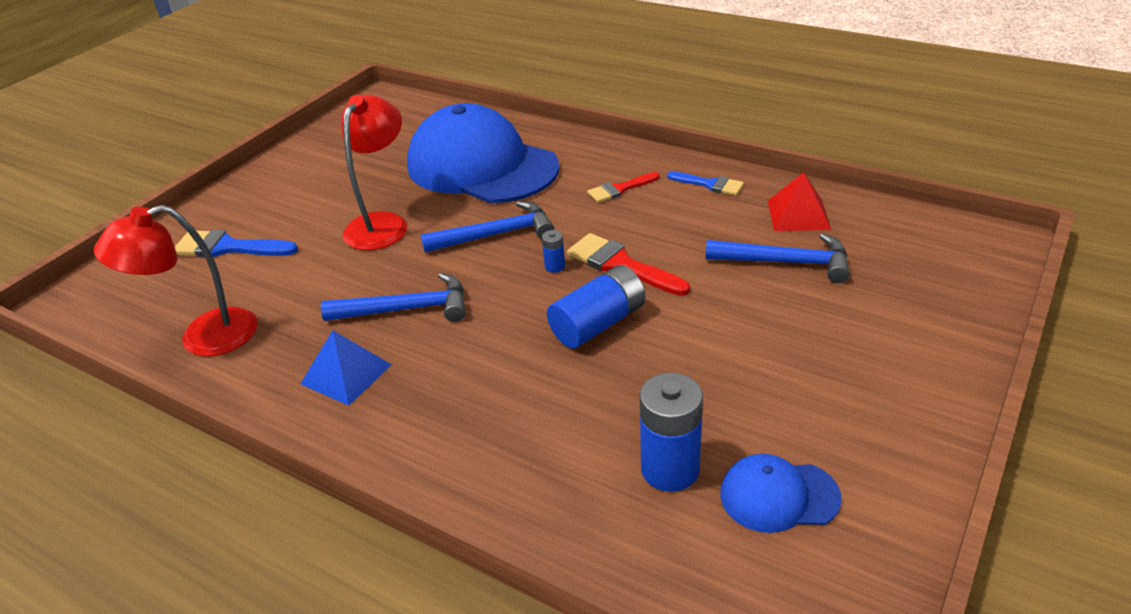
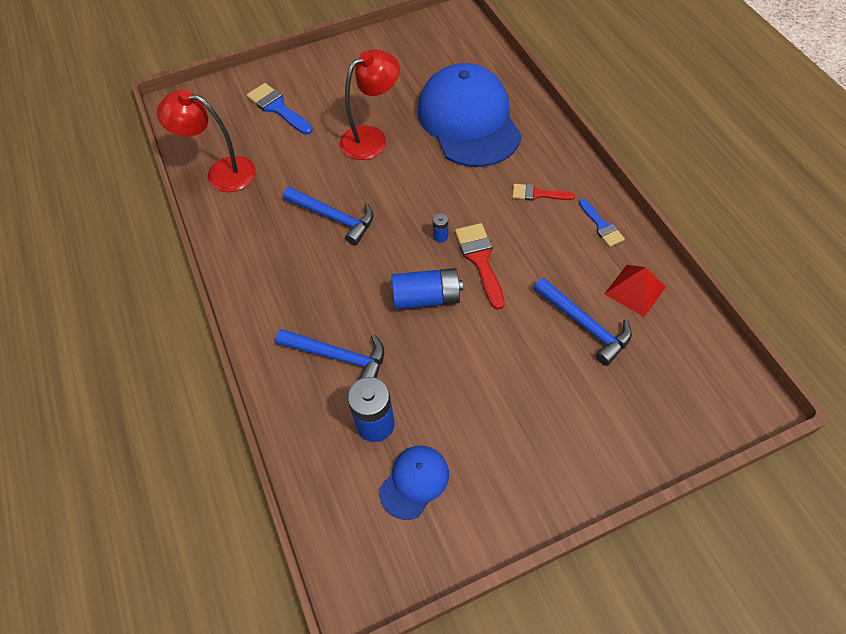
camera: 35 degrees right, 20 degrees up
(346, 374) = (270, 246): blue pyramid -> none
(496, 234) = (428, 188): blue hammer -> blue hammer (339, 356)
(778, 496) = (414, 482): blue cap -> blue cap turned 90 degrees clockwise

